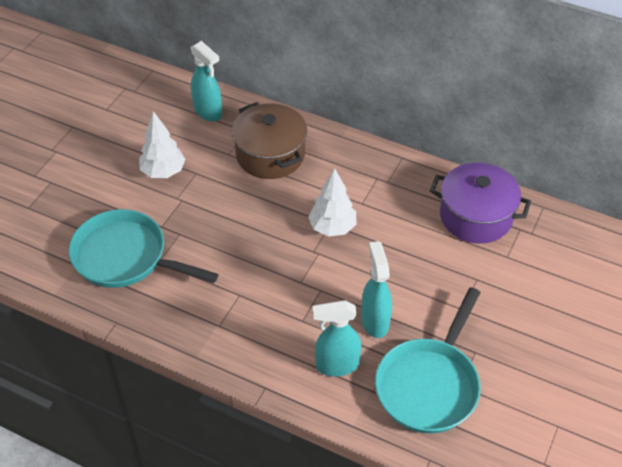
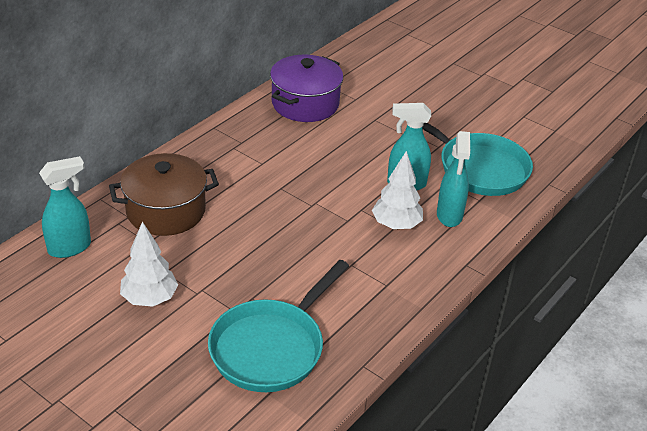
camera: 80 degrees left, 10 degrees down
(332, 228) = (286, 187): white tree -> white tree (396, 225)

